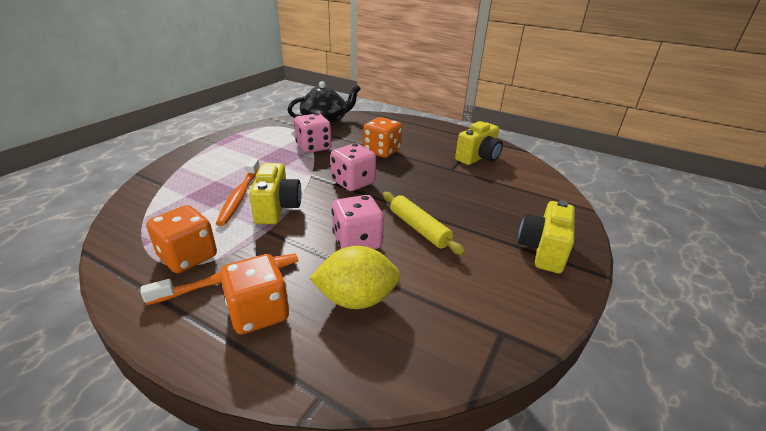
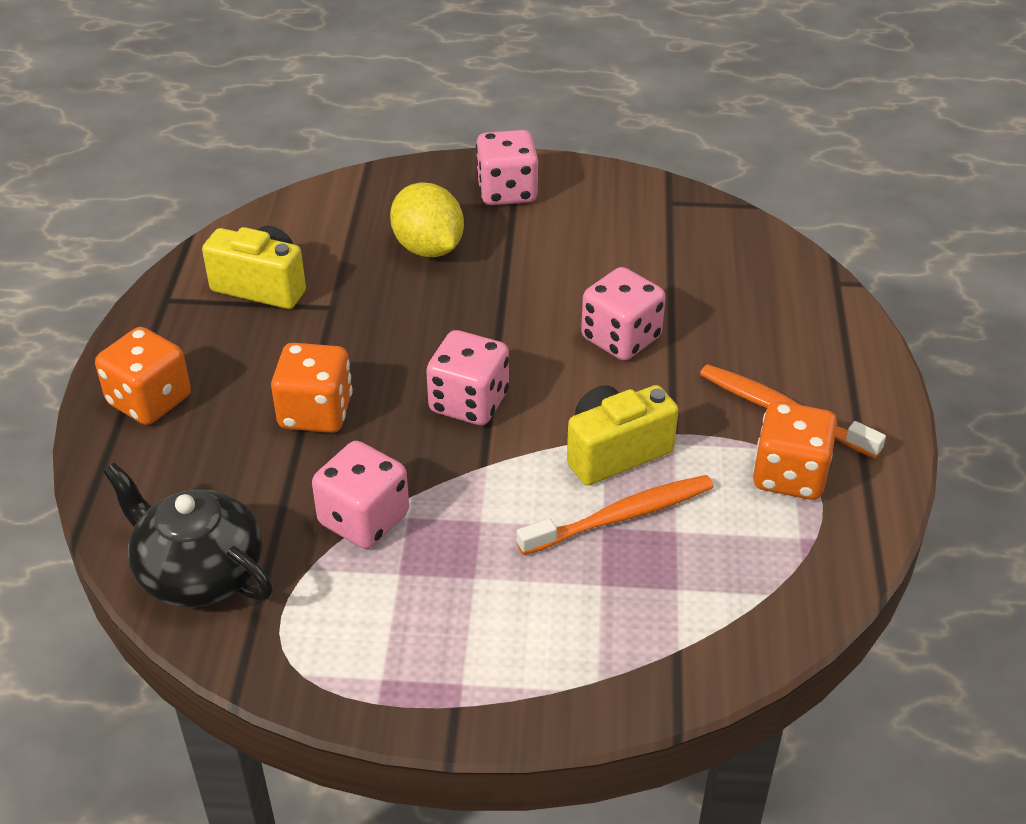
camera: 115 degrees left, 10 degrees up
(259, 312) = (801, 362): orange dice -> orange dice (149, 400)
(356, 299) = (716, 302): yellow lemon -> yellow lemon (428, 248)
(419, 228) = (544, 295): yellow rolling pin -> none
(543, 250) = (507, 191): yellow camera -> pink dice

